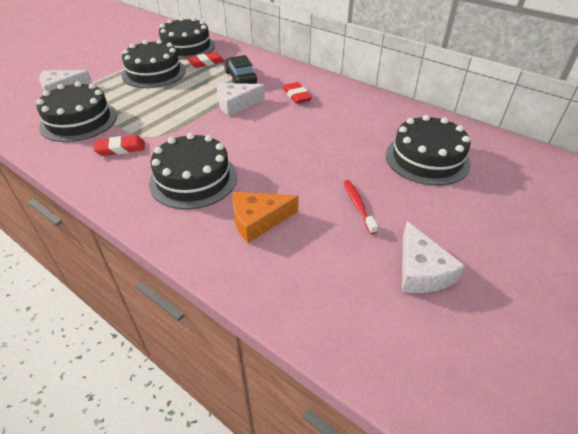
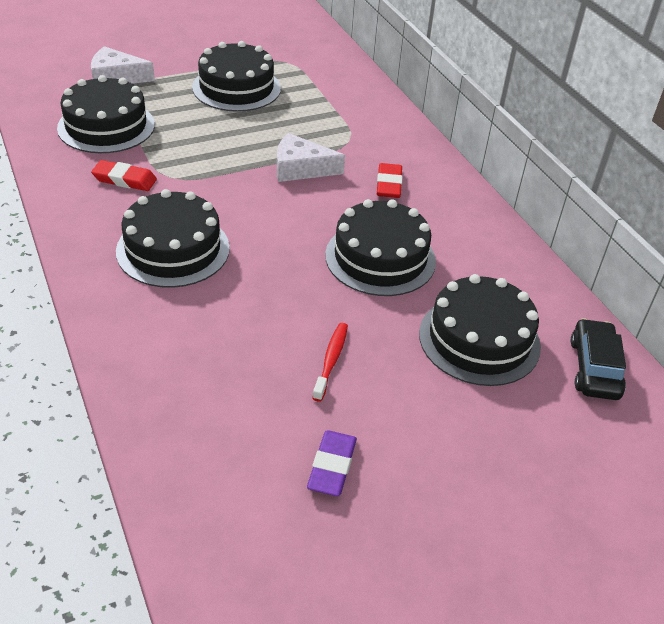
camera: 25 degrees right, 0 degrees up
(186, 47) = (306, 61): black cake -> black cake (380, 258)
(206, 63) = (312, 94): red eraser -> none
(240, 78) = (338, 132): black car -> black car (594, 368)
(258, 220) = (203, 328): orange cheese -> none
(421, 270) = (332, 466): white cheese -> purple eraser

